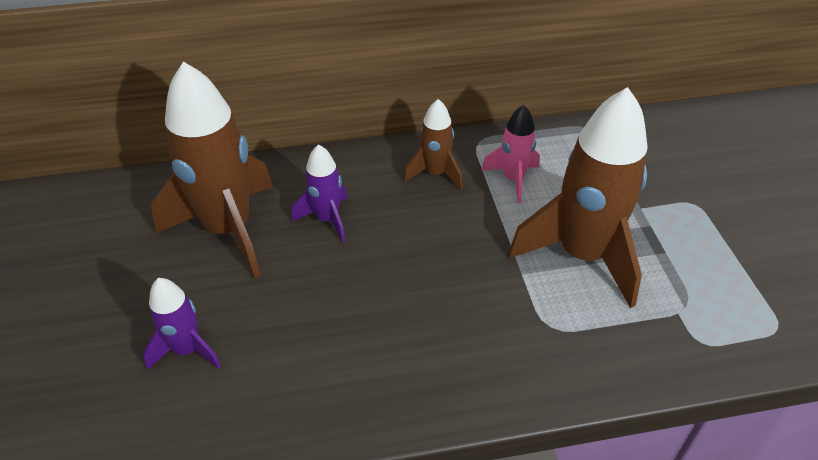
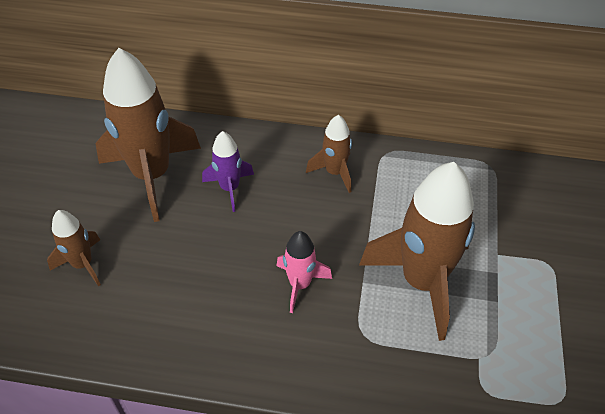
camera: 20 degrees right, 5 degrees up
(187, 350) = (82, 264): purple rocket -> brown rocket
(512, 179) = (397, 196): pink rocket -> pink rocket (300, 284)

